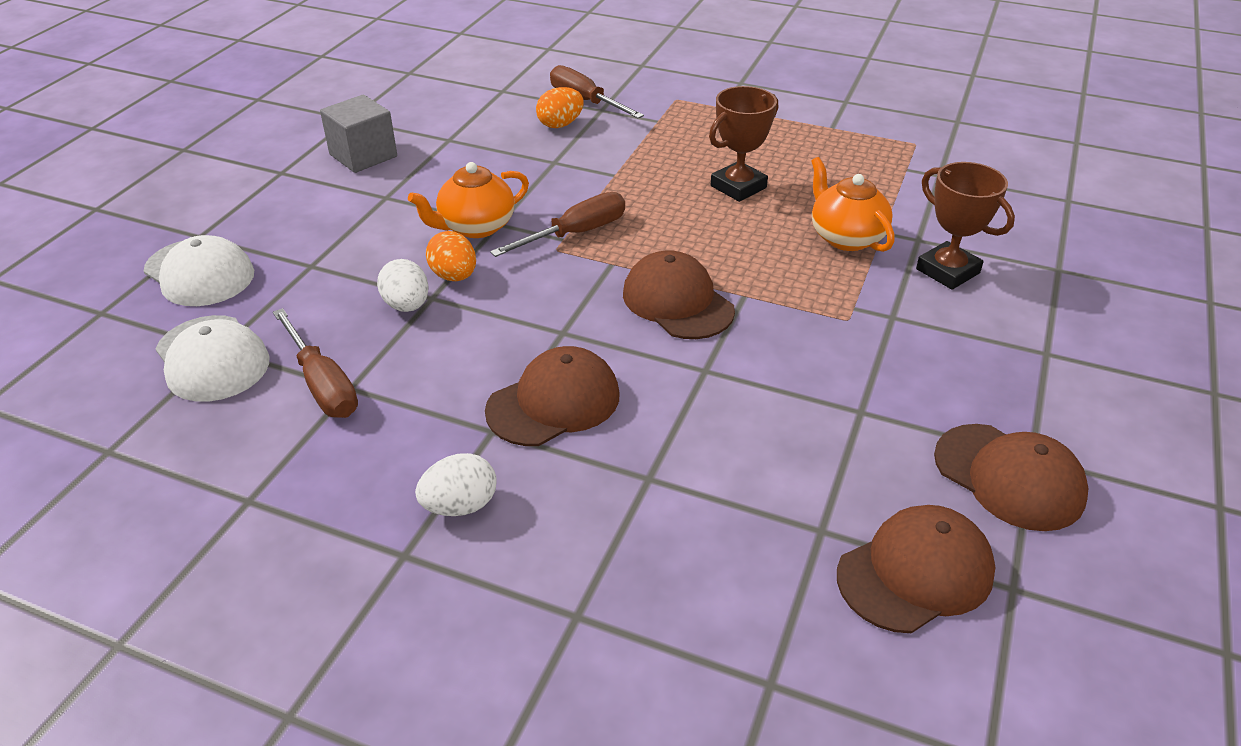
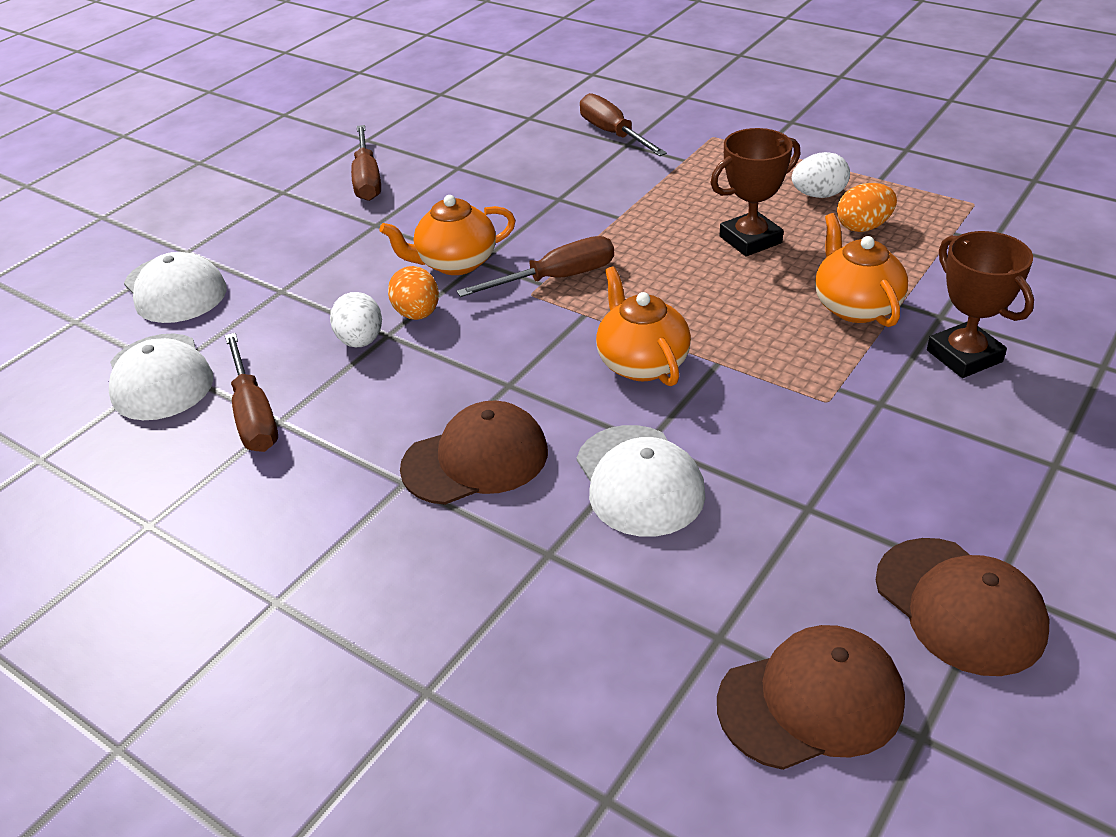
camera: 15 degrees right, 0 degrees up
(363, 155) = (367, 179): grey cube -> brown screwdriver
(460, 506) = (347, 558): white egg -> white egg (818, 195)
(560, 124) = (578, 158): orange egg -> orange egg (863, 227)
(677, 302) = (641, 363): brown cap -> orange teapot
(708, 404) = (639, 480): none -> white cap

